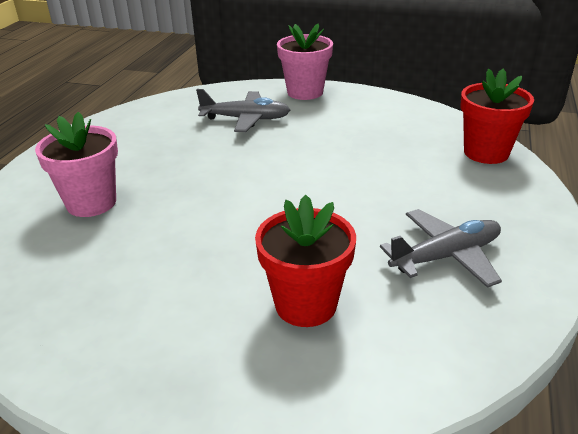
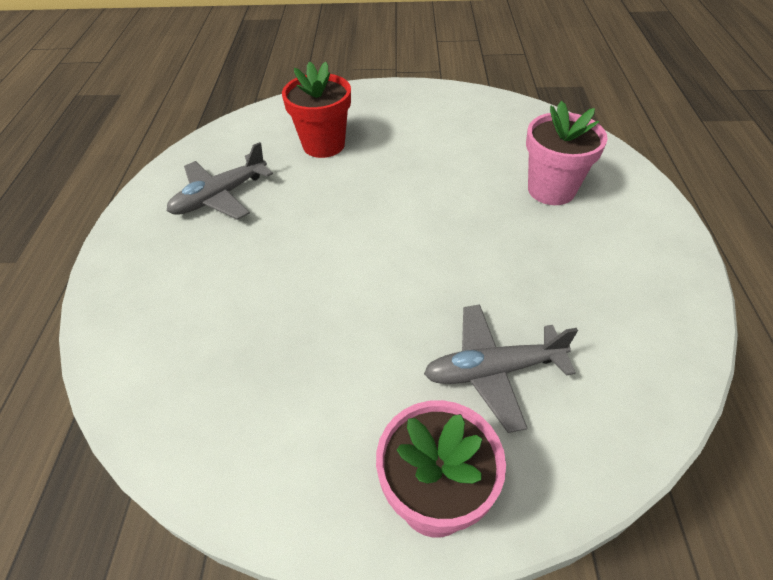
camera: 165 degrees right, 15 degrees up
(486, 153) = (133, 355): red flower pot -> none

